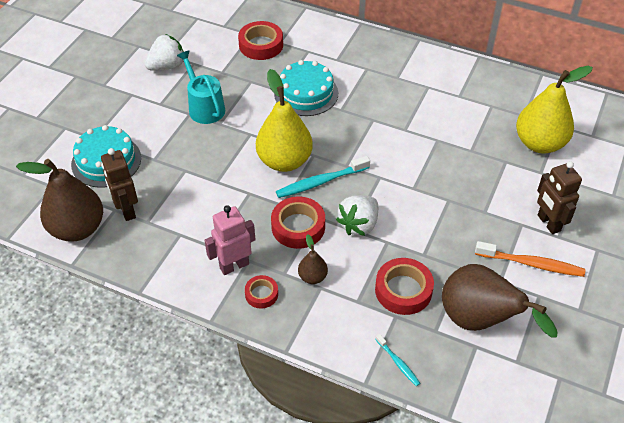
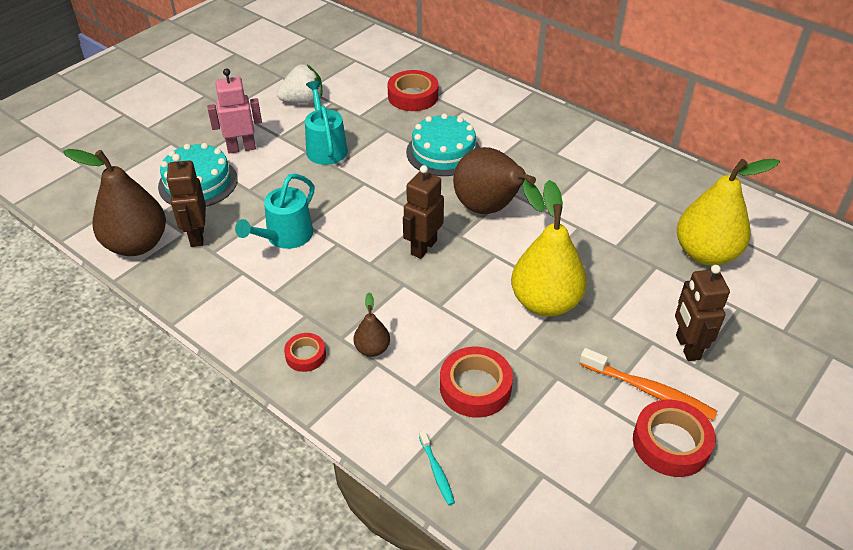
camera: 15 degrees right, 5 degrees down
(203, 195) = (285, 236): none -> turquoise watering can
(234, 265) = (287, 317): pink robot -> pink robot (241, 148)
(284, 161) = (391, 217): yellow pear -> yellow pear (545, 302)
(298, 227) = (378, 290): red tape -> red tape (671, 443)
(321, 182) = (423, 247): turquoise toothbrush -> brown robot
(359, 225) = (449, 302): white strawberry -> none
(480, 321) = (558, 445): brown pear -> brown pear (491, 211)

